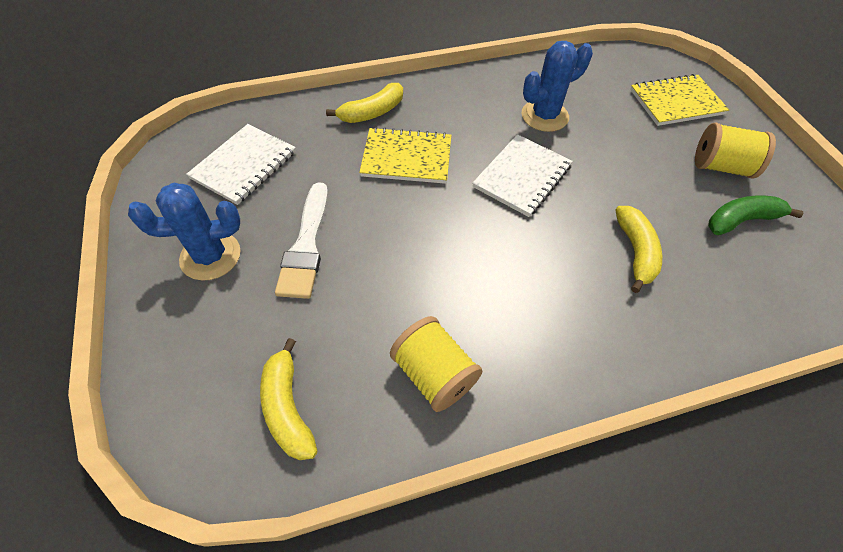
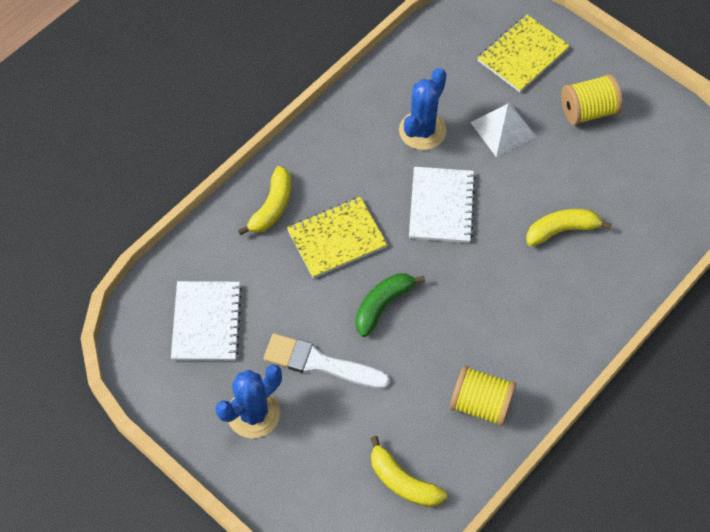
camera: 30 degrees left, 5 degrees up
(306, 246) = (319, 363): white brush -> white brush turned 135 degrees clockwise
(623, 145) = (503, 129): none -> white pyramid
(635, 252) = (562, 230): yellow banana -> yellow banana turned 75 degrees counterclockwise
(741, 220) = (623, 158): green banana -> green banana (383, 305)

